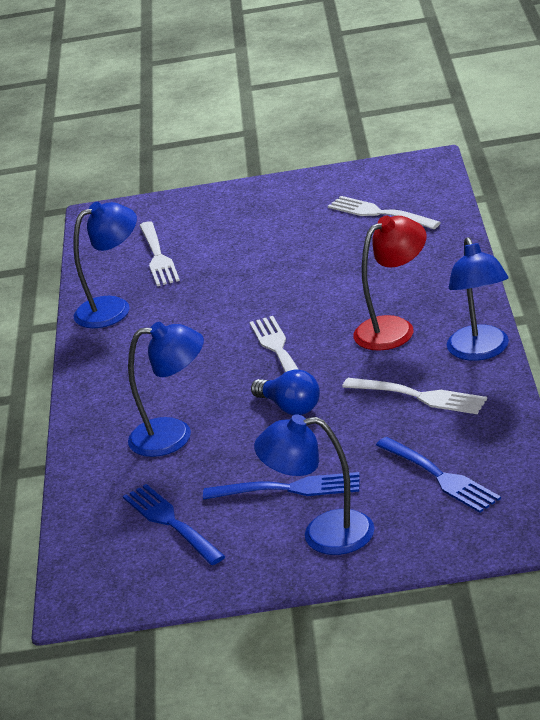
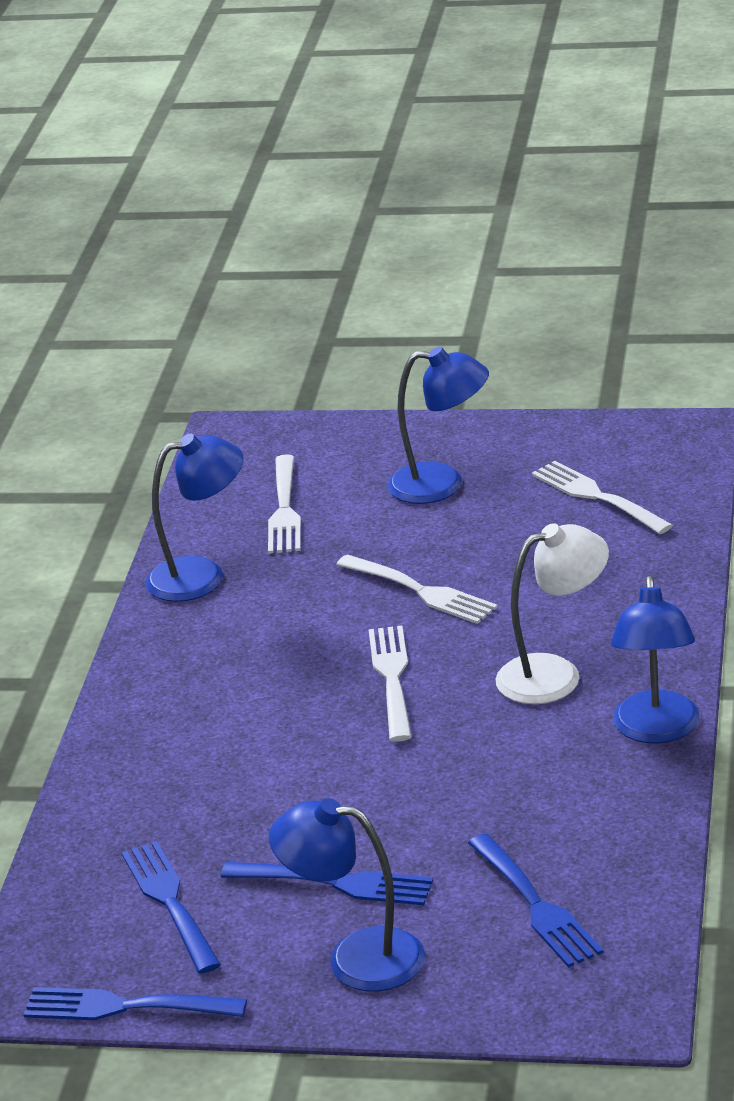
camera: 10 degrees right, 0 degrees up
(165, 597) = (127, 1006): none -> blue fork
(174, 436) = (216, 778): blue lamp -> blue lamp (442, 484)
(290, 407) = (378, 765): blue light bulb -> none
(394, 328) = (555, 674): red lamp -> white lamp
(418, 396) = (550, 782): white fork -> white fork (419, 591)

